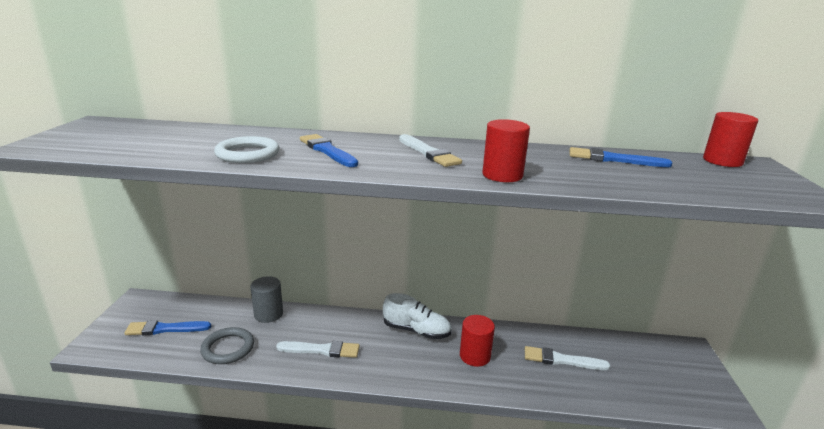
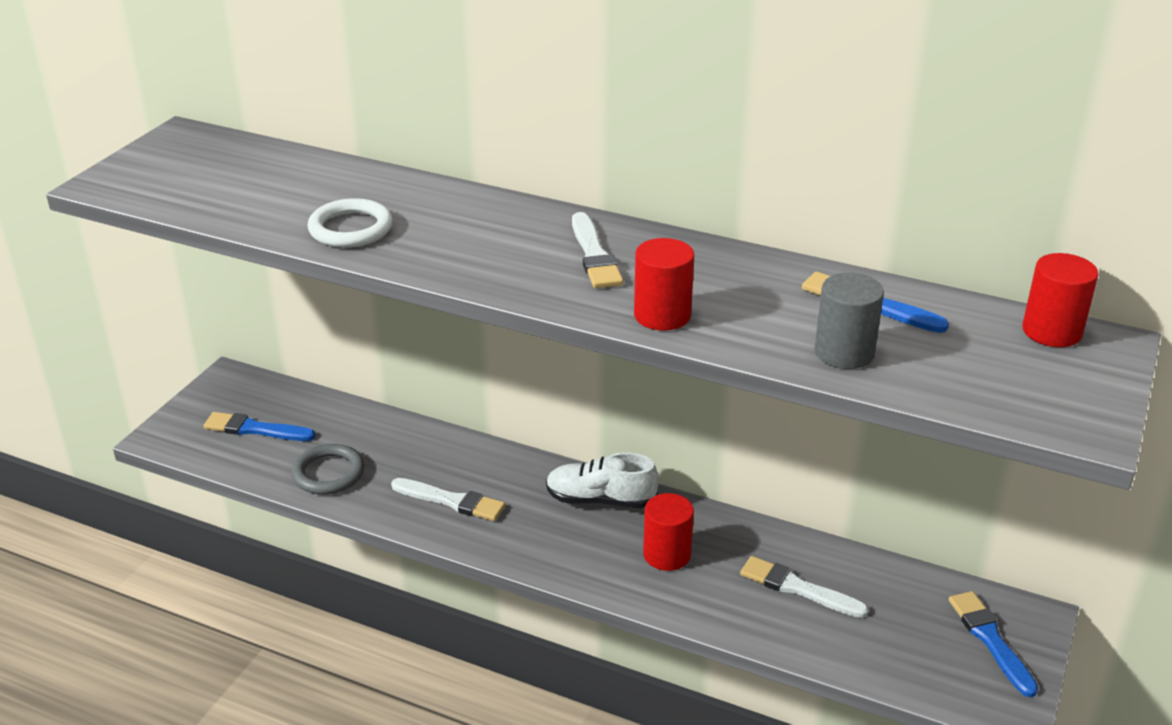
camera: 20 degrees right, 10 degrees up
(268, 314) = (397, 433): grey cylinder -> grey cylinder (844, 352)
(327, 151) = (456, 233): blue brush -> blue brush (990, 640)
(416, 331) = (600, 500): white shoe -> white shoe turned 150 degrees clockwise

